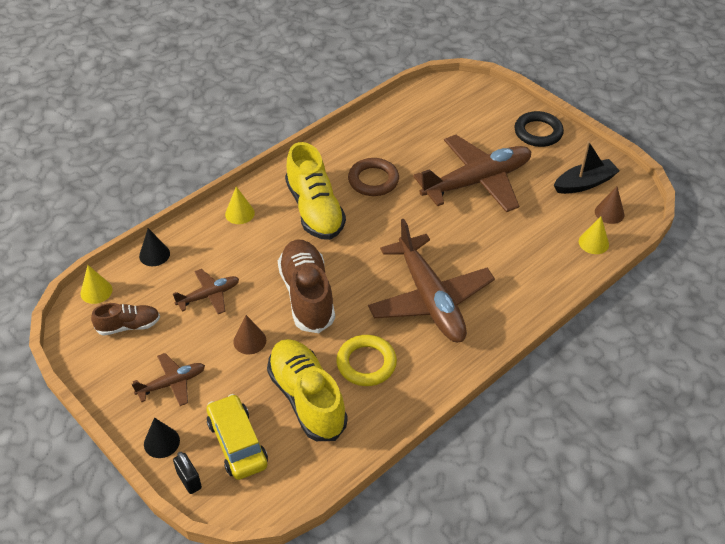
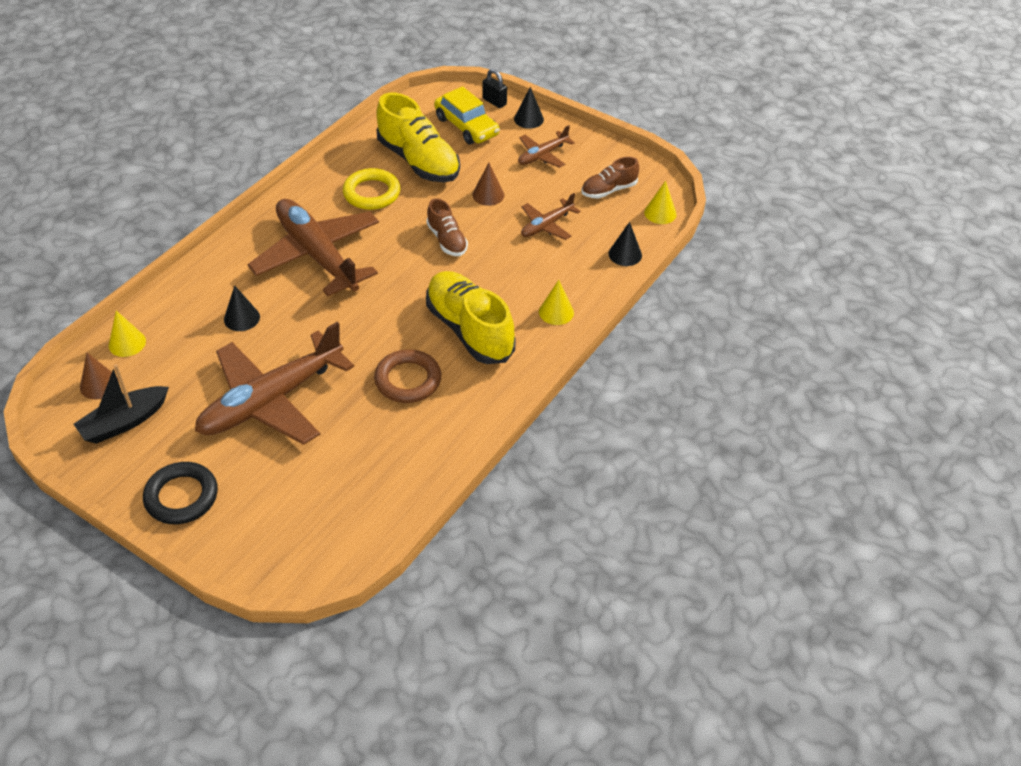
camera: 165 degrees right, 0 degrees up
(307, 295) = (447, 240): brown shoe -> brown shoe, size x0.55
(499, 249) = (241, 318): none -> black cone

